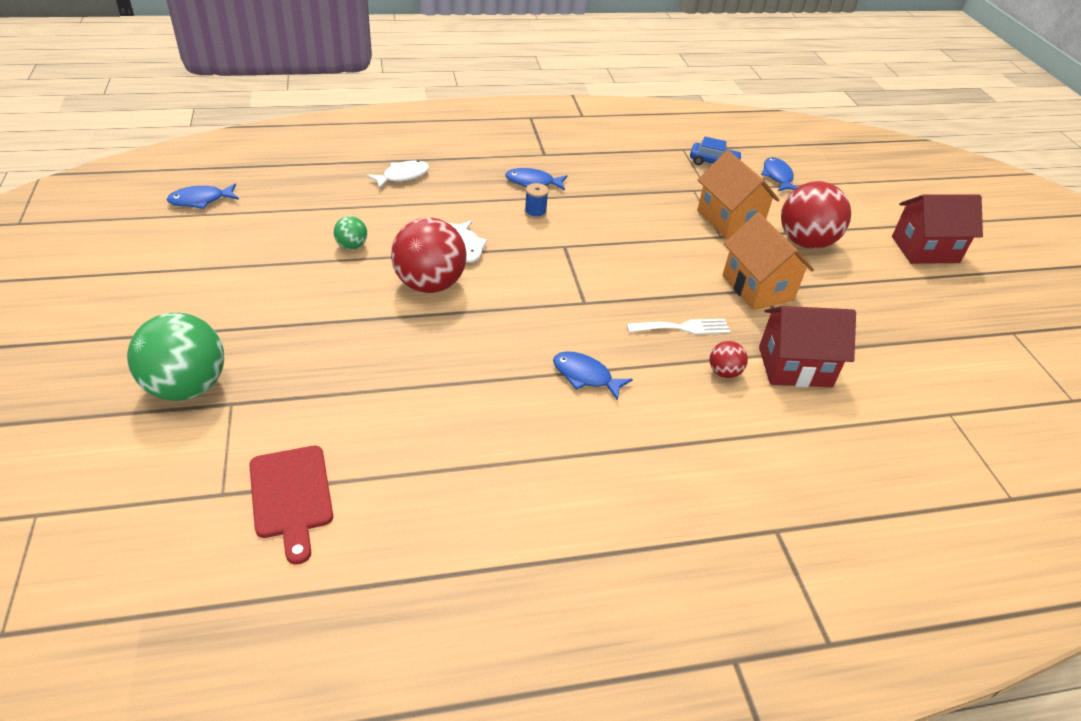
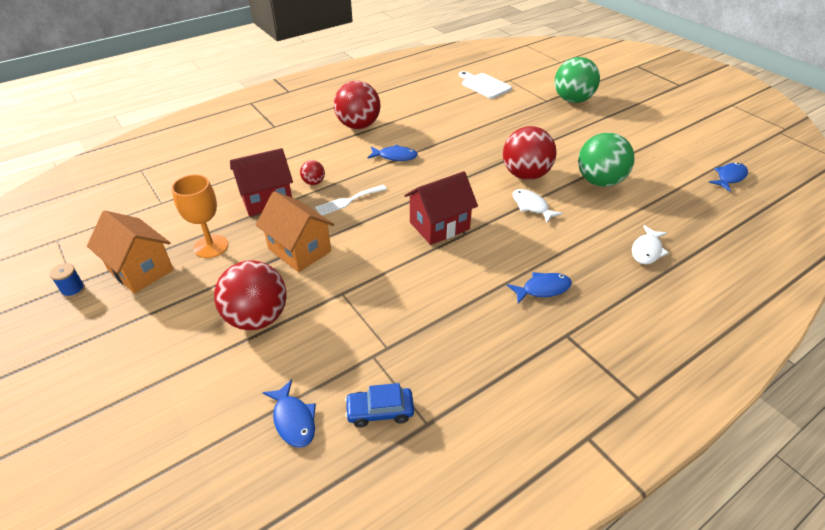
camera: 160 degrees right, 0 degrees up
(291, 496) = (484, 85): red cutting board -> white cutting board
(352, 246) = (599, 181): green ball -> green ball, size x2.14
(535, 212) = (512, 256): blue spool -> blue spool (73, 290)
(614, 469) = (358, 126): none -> red ball
(729, 220) = (338, 317): orange house -> orange house (141, 270)
(863, 325) = (211, 246): none -> orange goblet
(925, 249) = (123, 359): red house -> red house (439, 226)

